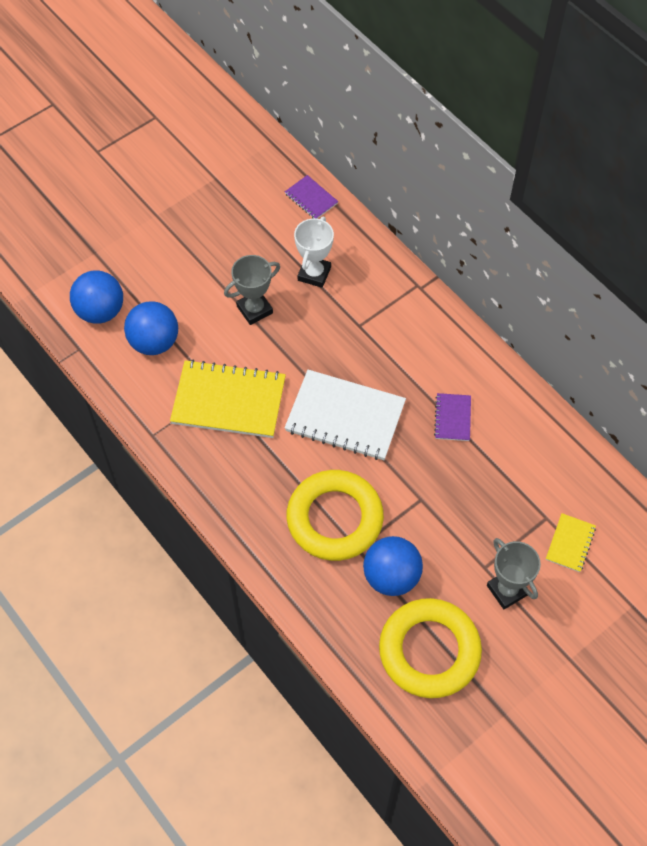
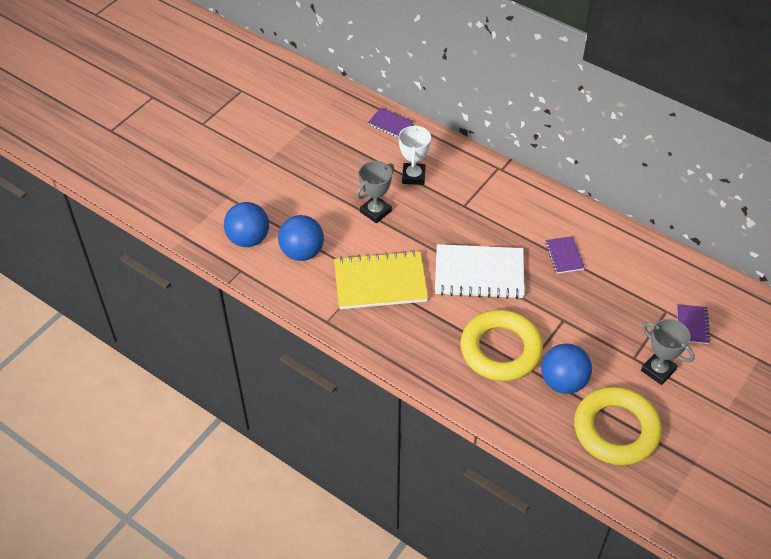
camera: 15 degrees left, 10 degrees down
(570, 543) = (692, 325): yellow notebook -> purple notebook

